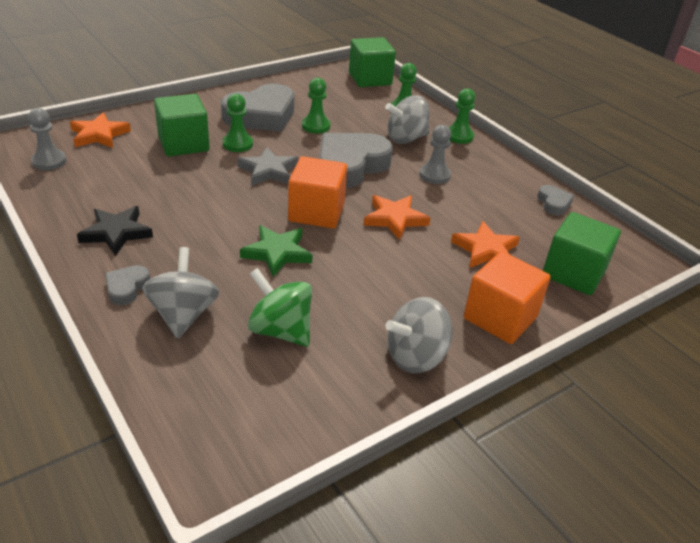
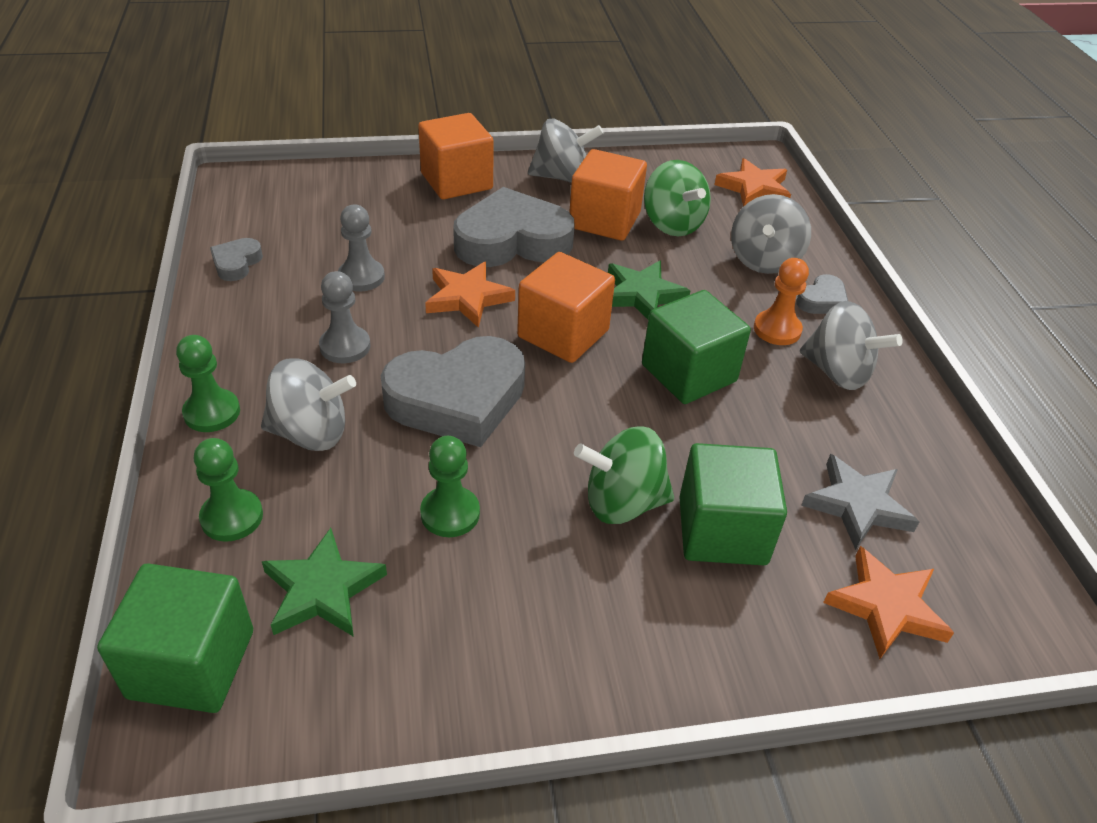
camera: 155 degrees left, 5 degrees up
(49, 161) = (966, 548): grey pawn -> grey pawn (361, 277)
(116, 233) = (837, 372): black star -> grey spinning top
(164, 253) = (777, 329): none -> orange pawn
(238, 144) = (622, 502): green pawn -> green spinning top
(261, 115) = (541, 580): grey heart -> grey heart (512, 240)
(269, 171) = (594, 424): grey star -> grey star (857, 505)
(344, 315) = (604, 220): none -> orange cube
(345, 99) = (322, 590): none -> green star
(485, 250) = (397, 236): orange star -> orange star (754, 188)
(573, 273) = (333, 193): green cube -> green cube (688, 373)

